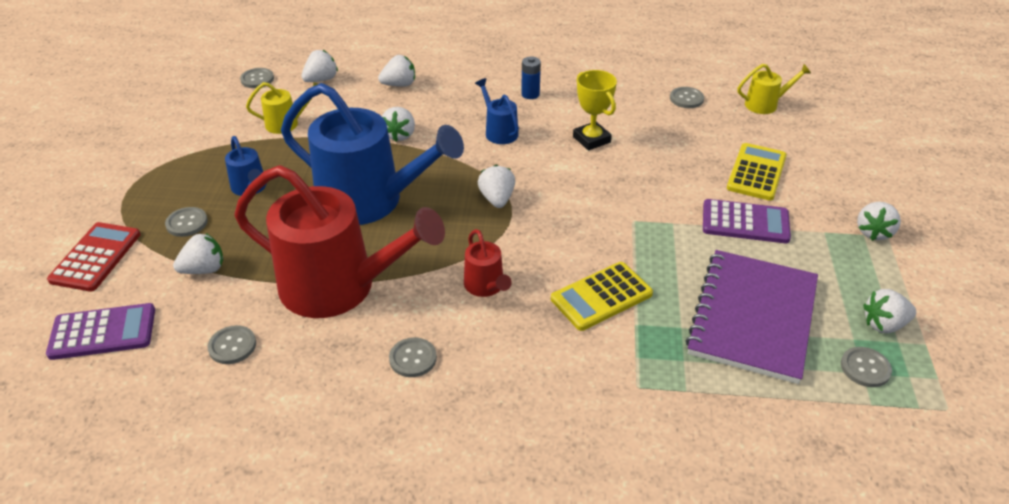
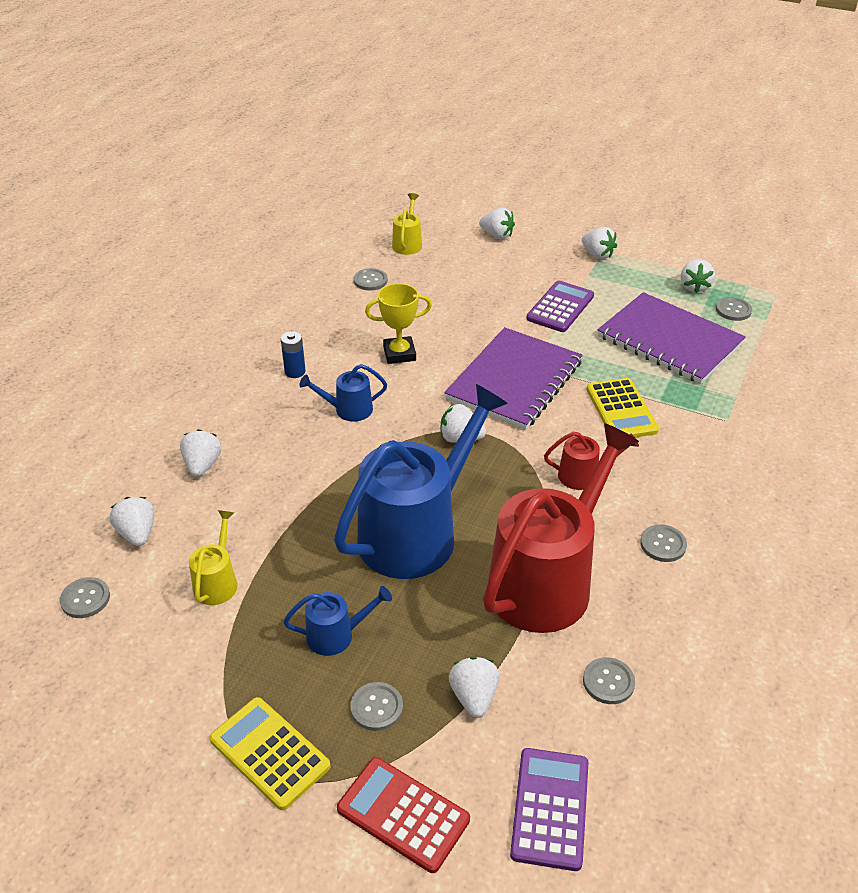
camera: 70 degrees left, 0 degrees up
(400, 135) = (307, 485): white strawberry -> white strawberry (497, 235)
(599, 215) = (514, 381): none -> purple notebook
(756, 172) = (499, 280): yellow calculator -> yellow calculator (269, 753)

